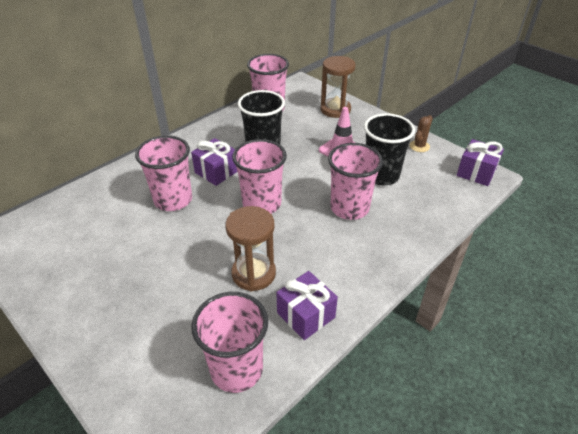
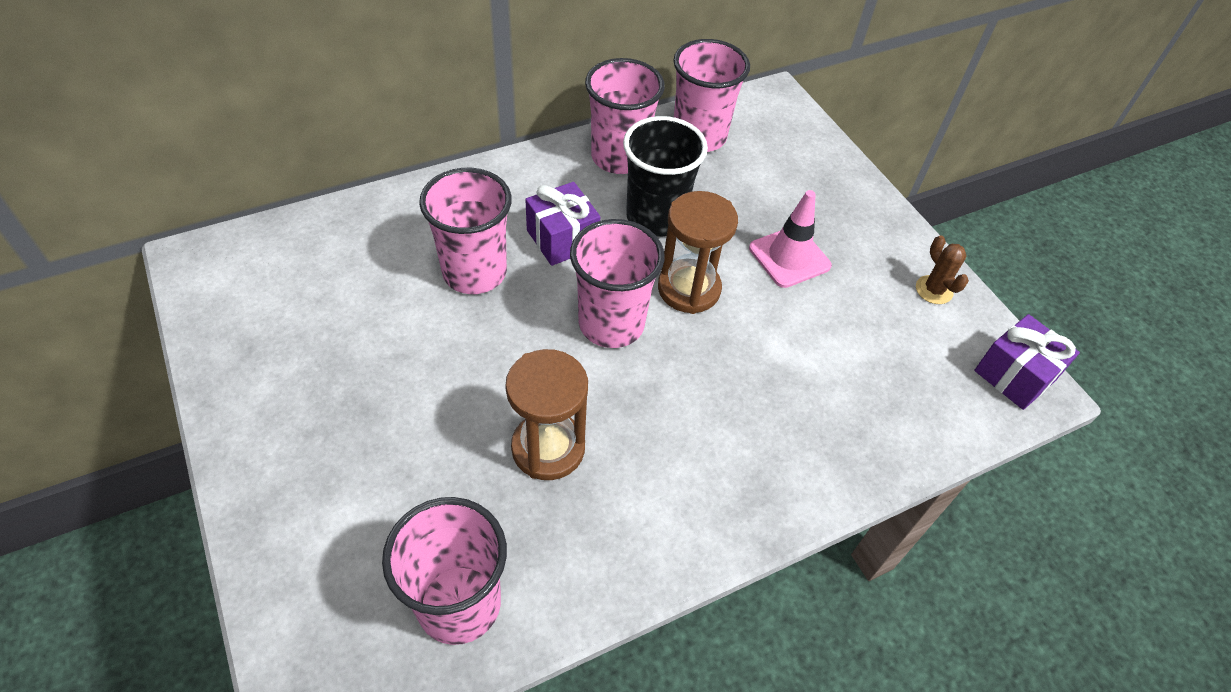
camera: 15 degrees right, 10 degrees up
(306, 315) = (600, 549): purple gift -> none
(335, 110) = (814, 171): brown hourglass -> brown hourglass (689, 289)
(349, 208) = (754, 377): pink cup -> pink cup (619, 157)
(381, 175) = (837, 329): black cup -> none
(419, 146) = (934, 290): brown cactus -> brown cactus turned 75 degrees counterclockwise

